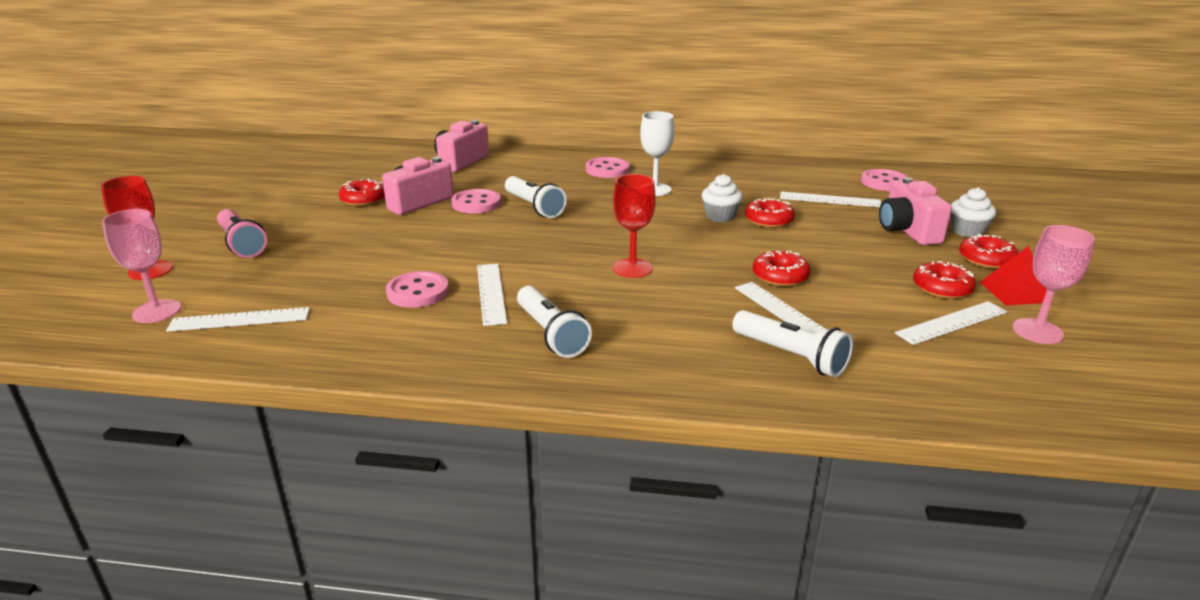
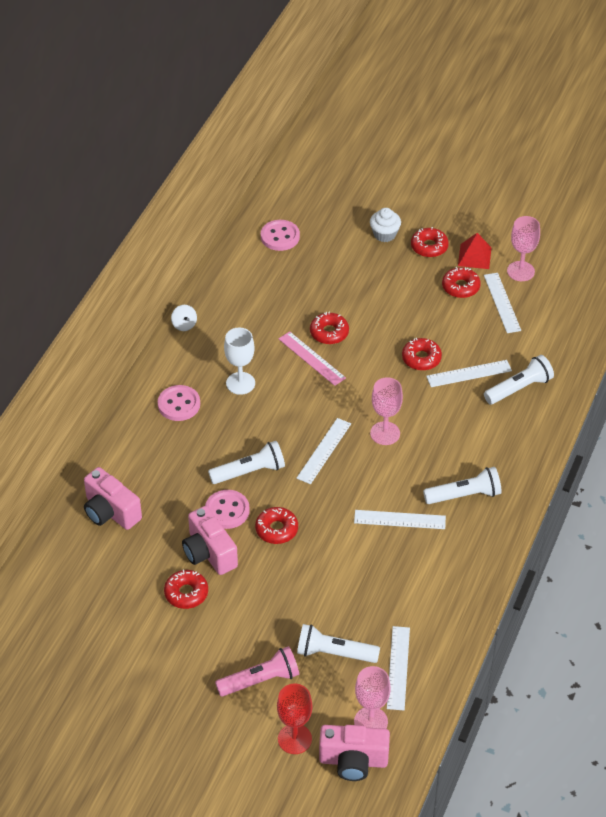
camera: 75 degrees left, 20 degrees up
(272, 278) = (334, 653): none -> white flashlight
(418, 292) = (385, 562): pink button -> none
(456, 228) = (276, 529): none -> red donut
(632, 268) = (385, 433): red goblet -> pink goblet
(712, 160) = (184, 325): none -> white spinning top
(720, 216) = (311, 358): white cupcake -> pink ruler
(830, 199) = (302, 283): white ruler -> white ruler (324, 451)
(907, 231) = (373, 264): pink camera -> pink camera (353, 761)

